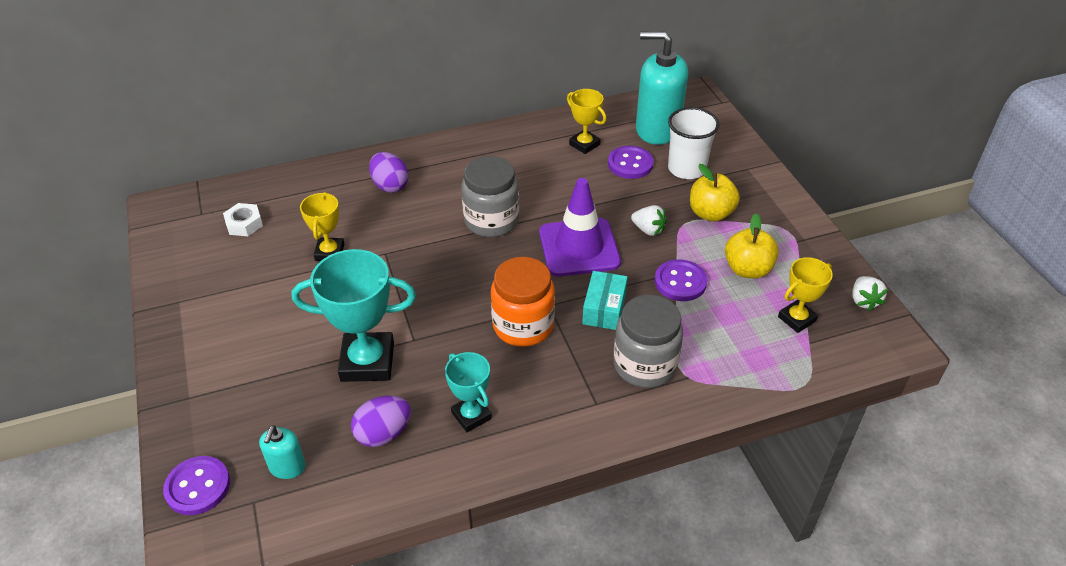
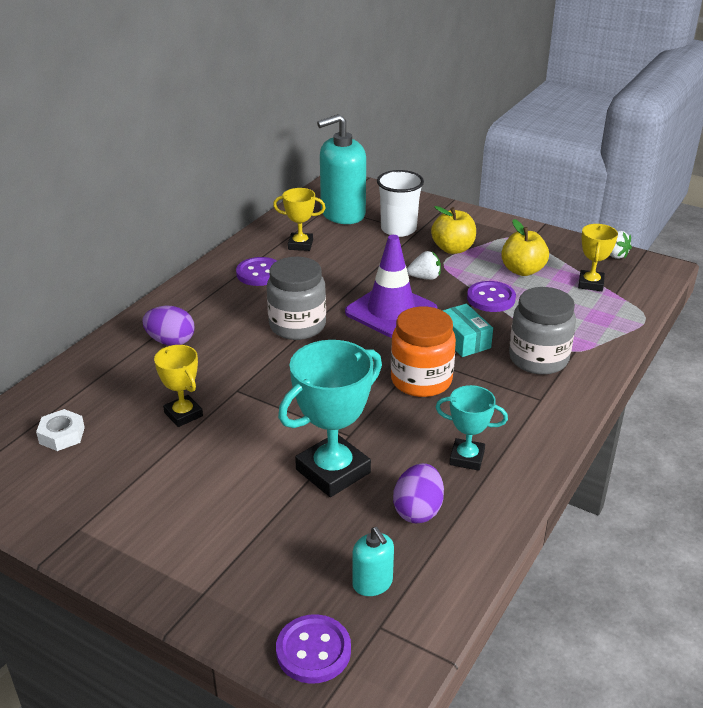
camera: 40 degrees left, 10 degrees down
(630, 164) = (353, 243): purple button -> purple button (259, 273)

